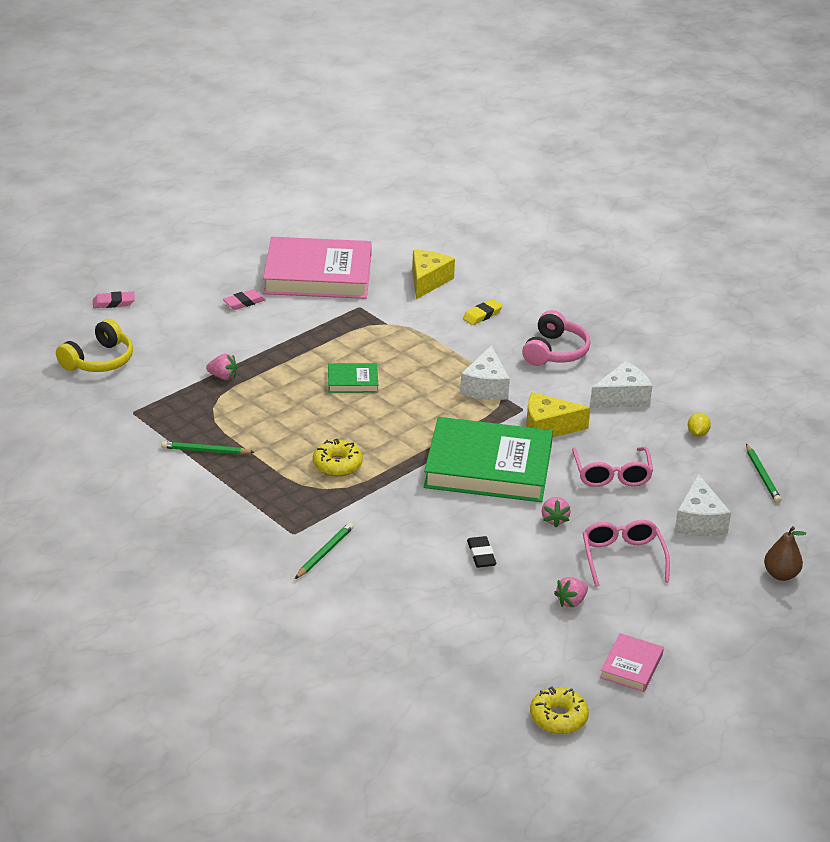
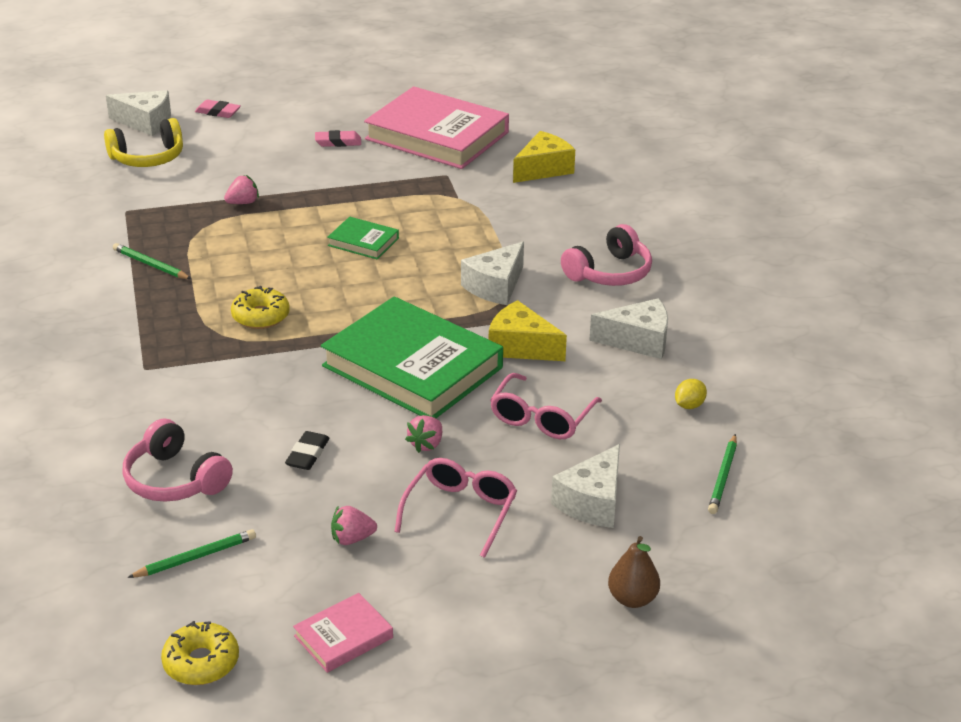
camera: 30 degrees right, 0 degrees up
(60, 329) = (146, 122): none -> white cheese
(223, 377) = (243, 203): pink strawberry -> pink strawberry turned 75 degrees counterclockwise
(325, 552) = (153, 397): green pencil -> green pencil (196, 557)
(407, 606) = (175, 480): none -> pink headphones
(482, 315) = (567, 216): yellow eraser -> none

